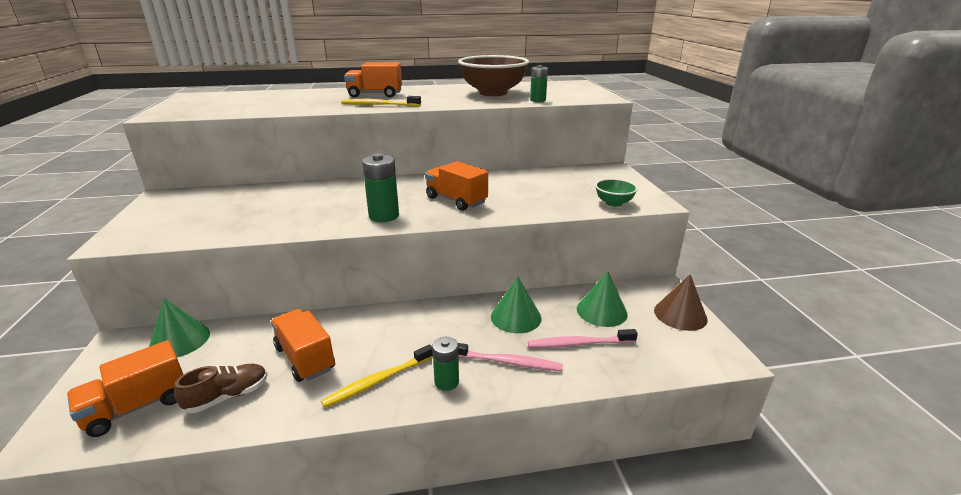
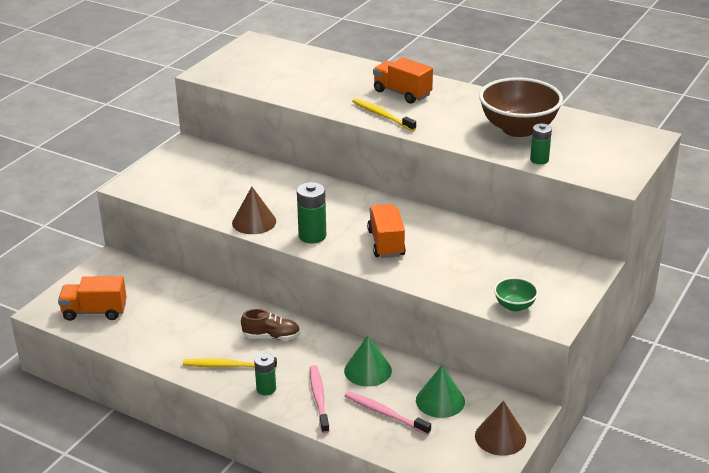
camera: 40 degrees right, 5 degrees up
(180, 340) = (142, 276): green cone -> none
(228, 396) = (141, 330): brown shoe -> brown shoe (271, 336)
(305, 358) = (200, 327): orange truck -> none
(310, 224) = (254, 222): none -> brown cone
(508, 362) = (319, 398): pink toothbrush -> pink toothbrush turned 150 degrees counterclockwise

